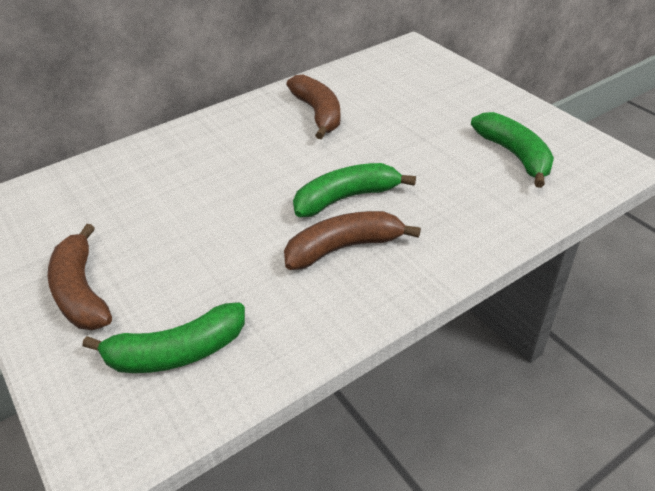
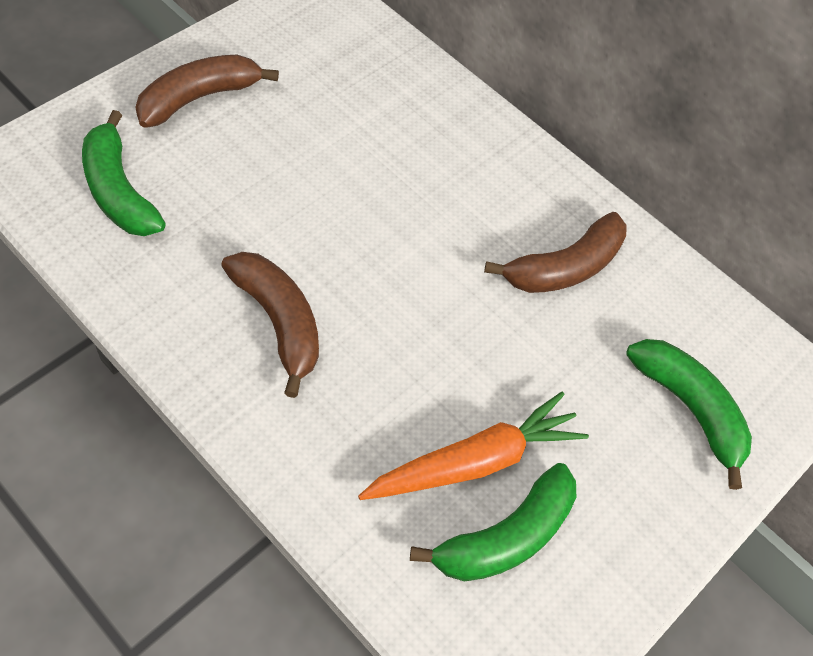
camera: 70 degrees right, 15 degrees up
(346, 198) = (374, 318): green banana -> green banana (689, 409)
(463, 162) = (475, 461): none -> orange carrot

